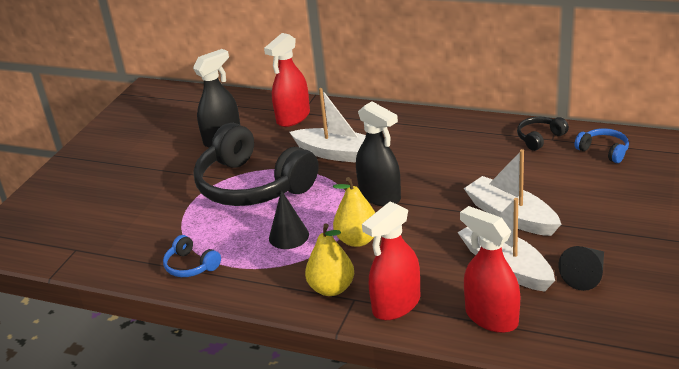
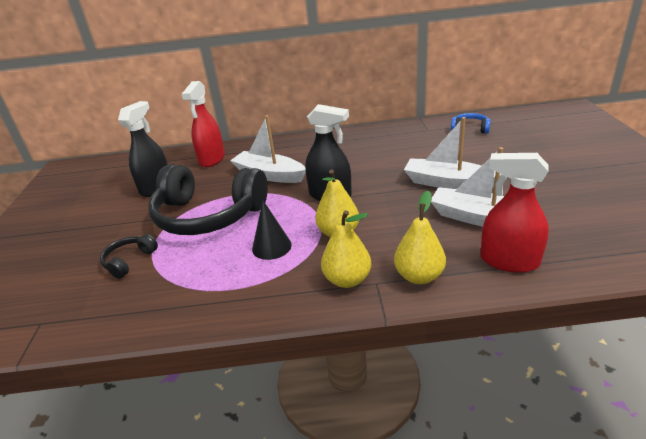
camera: 25 degrees left, 0 degrees up
(191, 266) = (187, 301): blue headphones -> none
(337, 154) = (269, 175): white boat -> white boat turned 150 degrees counterclockwise
(396, 305) = (419, 276): red spray bottle -> yellow pear
(539, 138) = (418, 131): black headphones -> black headphones (129, 261)
(586, 275) = (546, 208): black cone -> none

